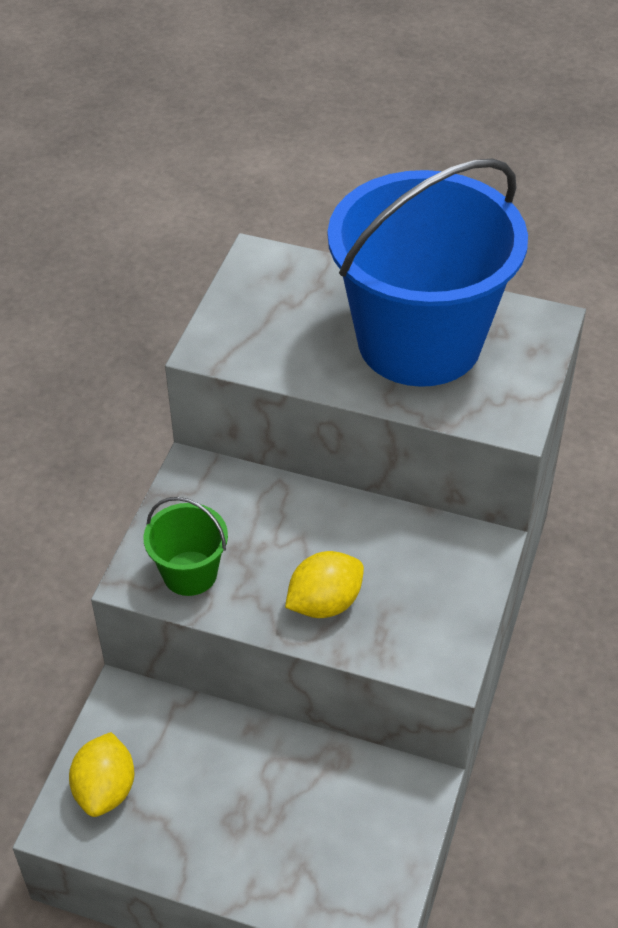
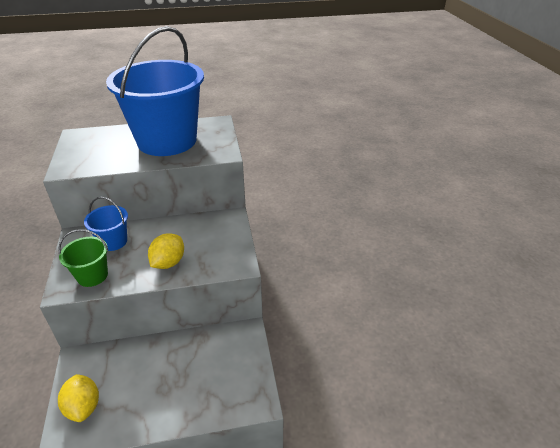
camera: 30 degrees left, 10 degrees down
(249, 512) = (113, 241): none -> blue bucket

